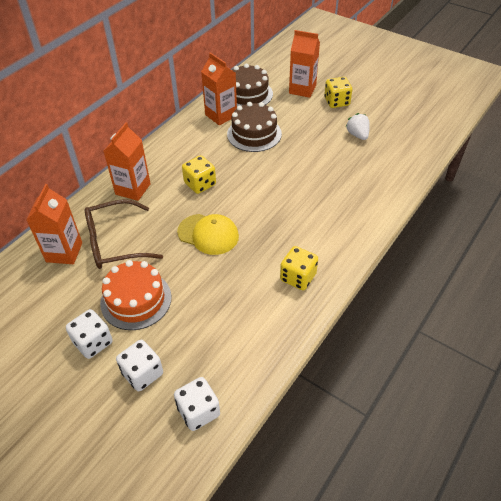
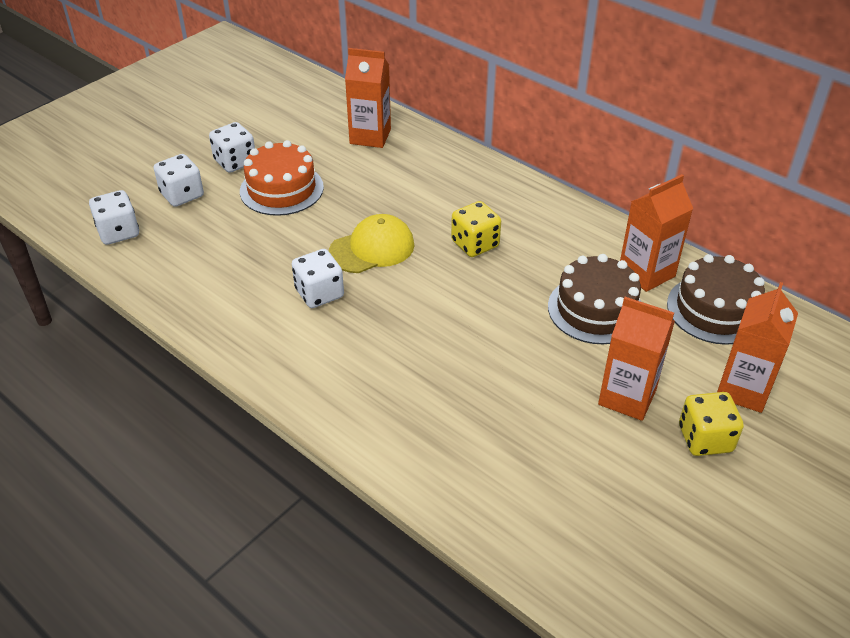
camera: 95 degrees right, 5 degrees down
(115, 243) = (376, 172): brown glasses -> none
(133, 189) = (472, 183): orange carton -> orange carton (627, 397)
(208, 234) = (372, 248): yellow cap -> yellow cap turned 150 degrees counterclockwise
(259, 256) = (319, 293): none -> white dice
(298, 277) = (270, 328): yellow dice -> none
(357, 135) = (594, 454): white strawberry -> none

